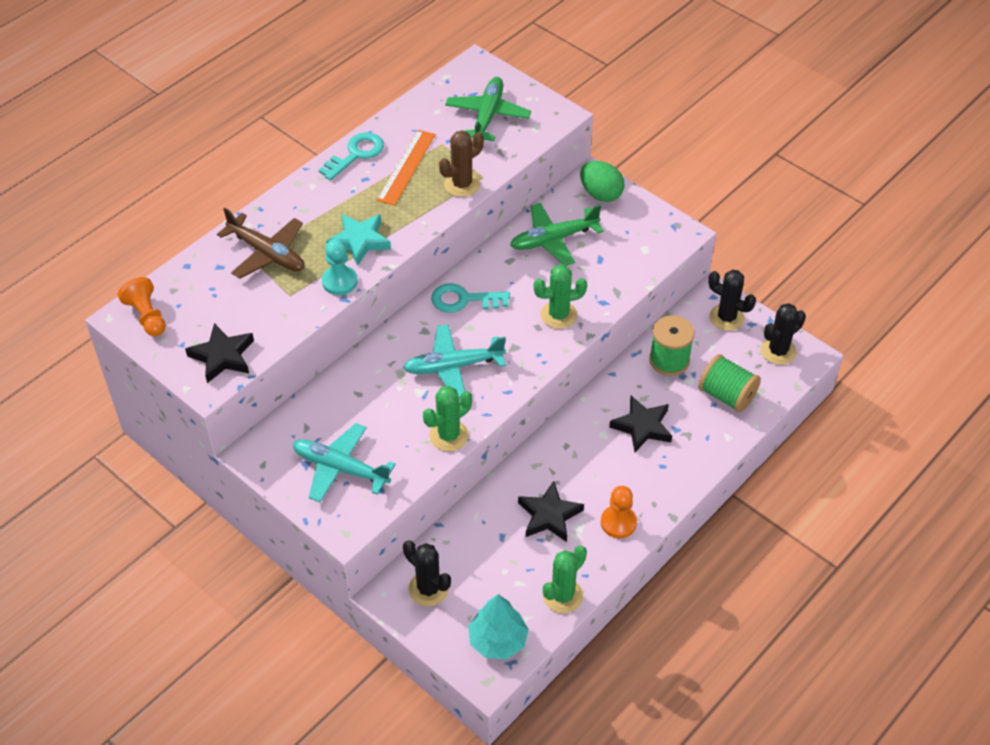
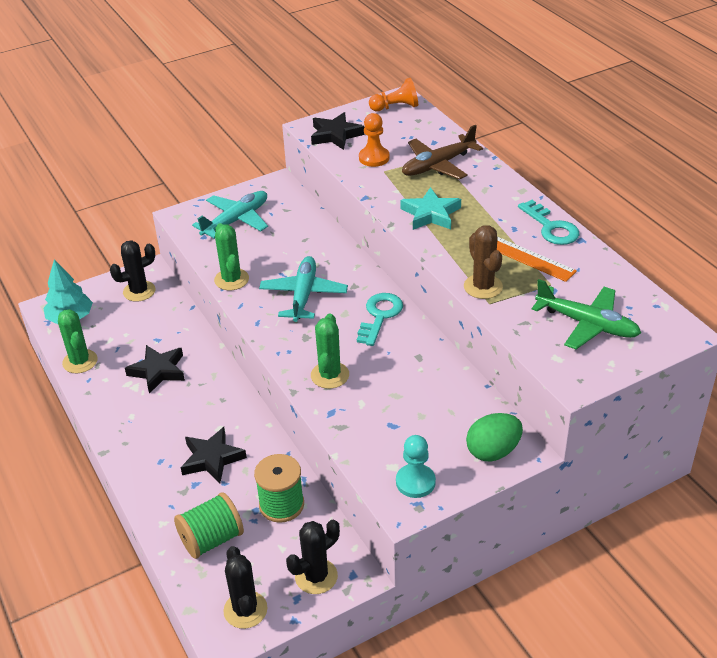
camera: 110 degrees right, 10 degrees down
(339, 281) = (386, 197): turquoise pawn -> turquoise pawn (415, 482)
(554, 239) = (435, 395): green plane -> none
(618, 523) = (122, 413): orange pawn -> orange pawn (374, 158)

